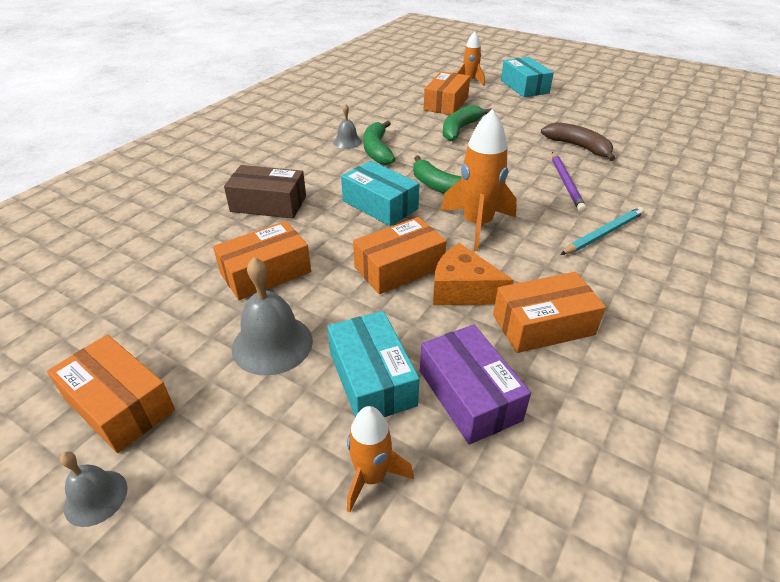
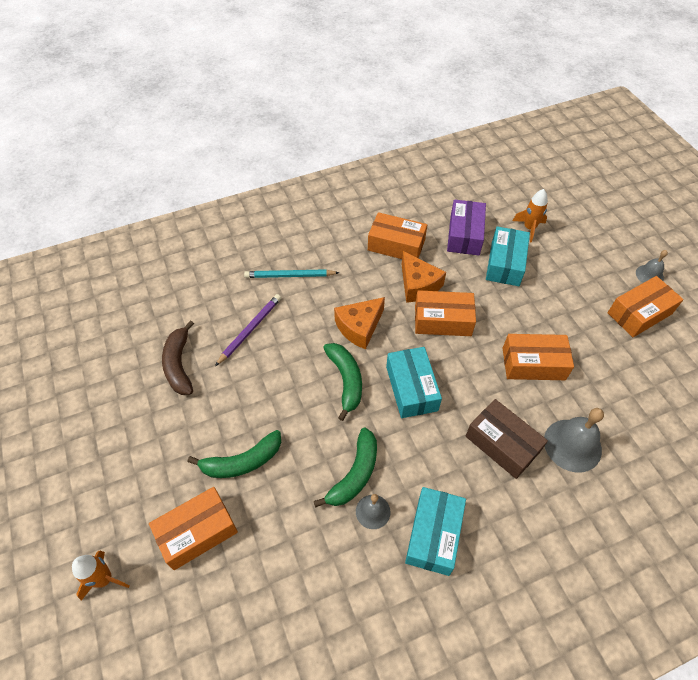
camera: 145 degrees left, 15 degrees up
(119, 404) = (639, 313): orange box -> orange box turned 75 degrees clockwise
(272, 344) = (548, 308): grey bell -> grey bell (572, 445)
(477, 225) = (359, 327): orange rocket -> orange cheese
(524, 87) = (68, 512): turquoise box -> turquoise box (433, 535)

